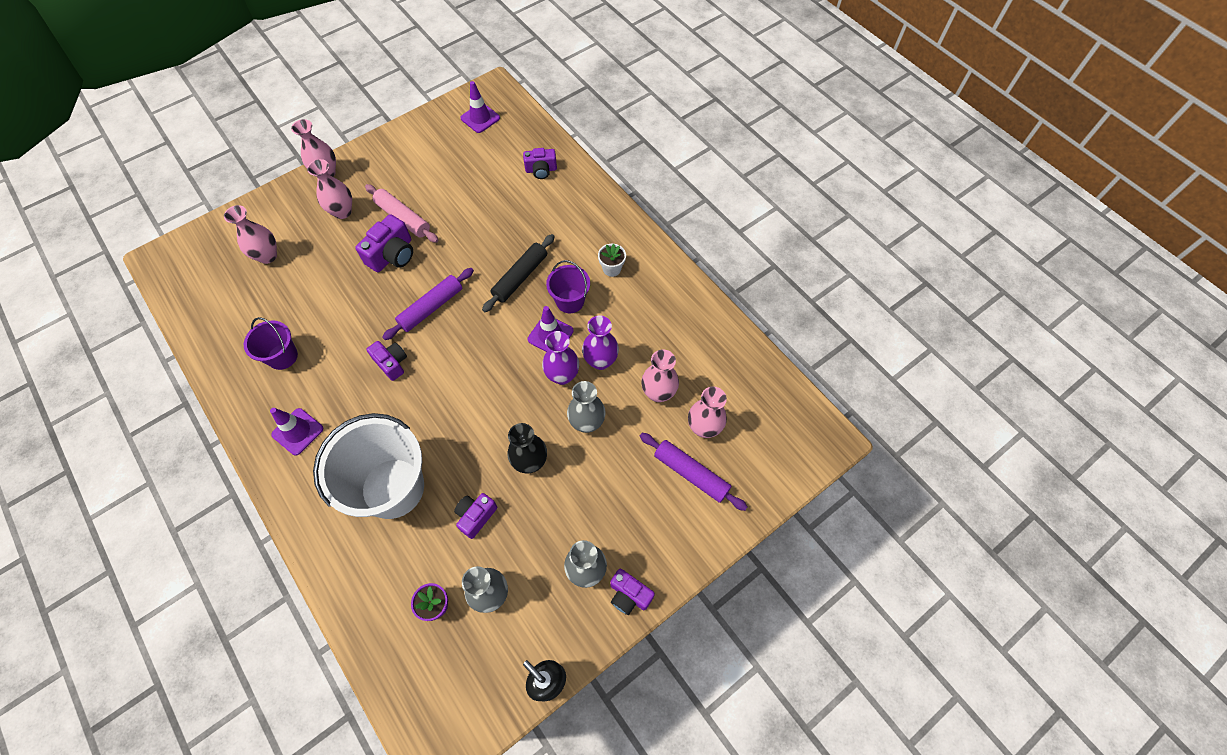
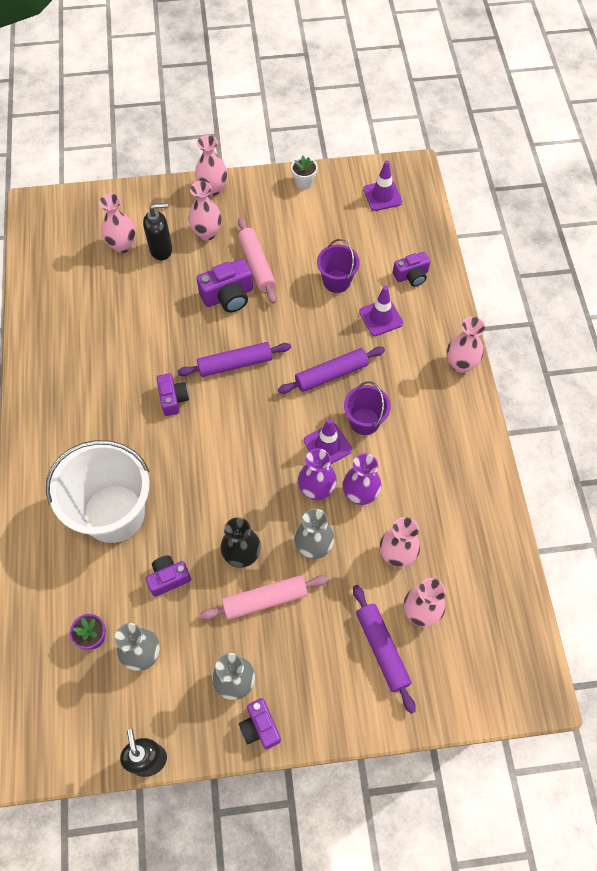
camera: 30 degrees right, 0 degrees up
(282, 356) = (87, 345): purple bucket -> purple bucket (336, 281)
(297, 431) = (64, 420): purple traffic cone -> purple traffic cone (381, 317)
(307, 243) = (161, 250): none -> black soap dispenser
(520, 277) = (331, 374): black rolling pin -> purple rolling pin
(541, 170) = (411, 276): purple camera -> purple camera turned 45 degrees counterclockwise
(571, 487) = (265, 599): none -> pink rolling pin
(612, 269) = (423, 409): white flower pot -> white flower pot (304, 182)
(621, 220) = (460, 364): none -> pink vase

